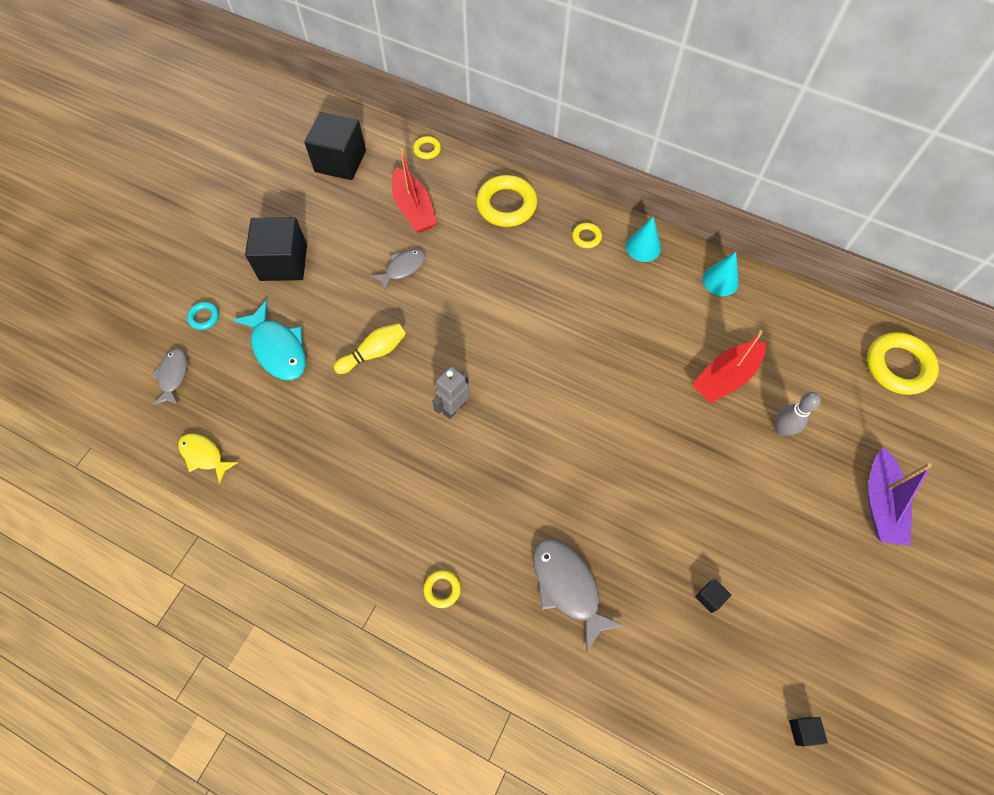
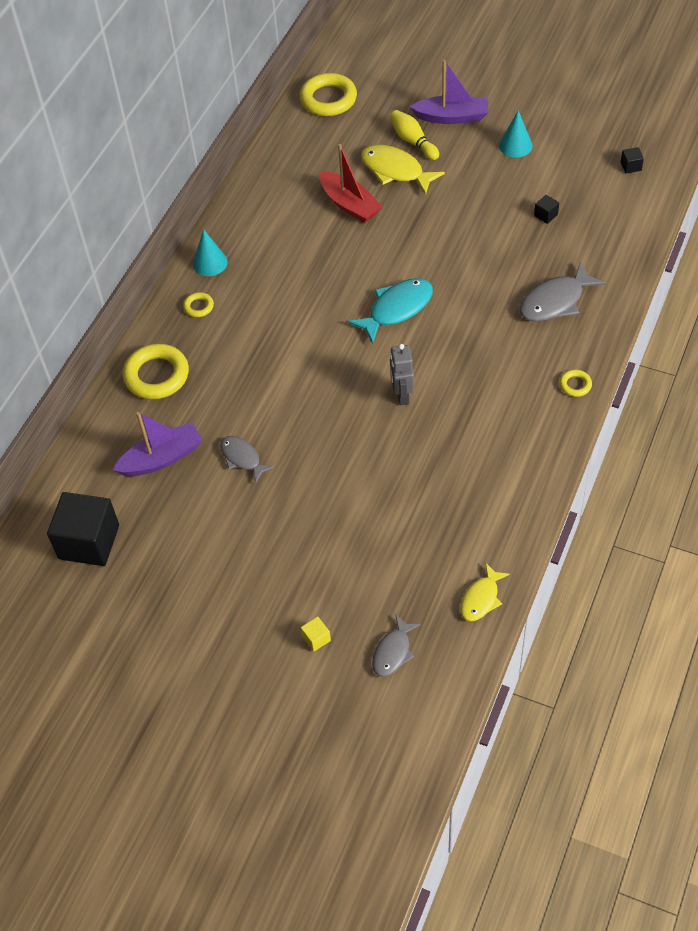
camera: 90 degrees left, 10 degrees down
(173, 376) = (393, 652): grey fish -> grey fish turned 60 degrees counterclockwise
(204, 317) = (316, 638): turquoise ring -> yellow cube
(278, 348) = (350, 556): turquoise fish -> turquoise fish (397, 309)
(283, 262) = (238, 573): black cube -> none
(374, 353) = (348, 469): yellow bowling pin -> yellow bowling pin (413, 141)
(414, 209) = (162, 458): red boat -> purple boat
(427, 149) = (75, 456): yellow ring -> none
(454, 407) = (402, 395): grey robot -> grey robot turned 45 degrees clockwise
(720, 280) = (247, 207): turquoise cone -> turquoise cone (515, 145)
(781, 429) = (395, 170): grey bowling pin -> yellow fish

